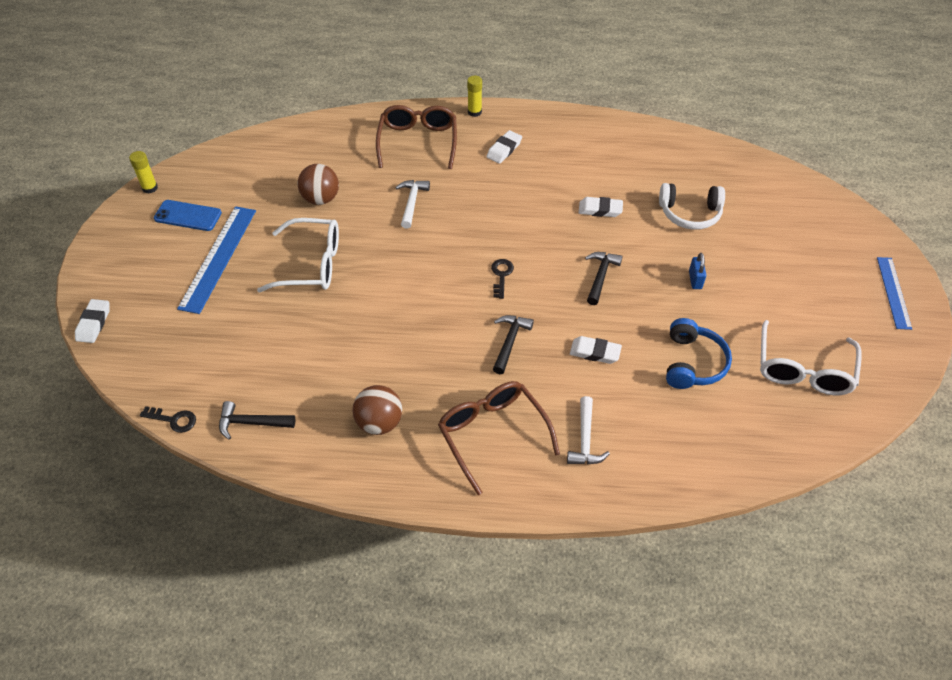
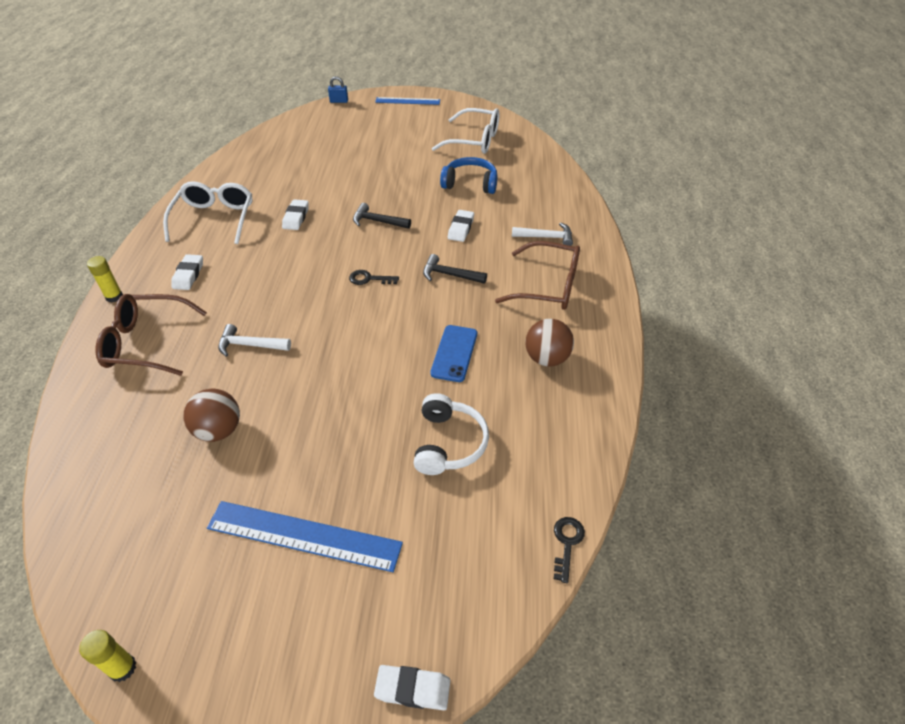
camera: 90 degrees left, 5 degrees down
(188, 216) = (208, 592): blue phone -> blue phone (454, 353)
(251, 423) = (560, 462): black hammer -> none
(312, 264) = (332, 429): white glasses -> white glasses (214, 219)
(492, 434) = (548, 286): brown glasses -> brown glasses turned 135 degrees counterclockwise
(504, 149) = (188, 275): white eraser -> white eraser turned 60 degrees clockwise
(690, 213) = (313, 172): white headphones -> white headphones (449, 443)
(695, 280) = (387, 176): blue padlock -> blue padlock (339, 101)

